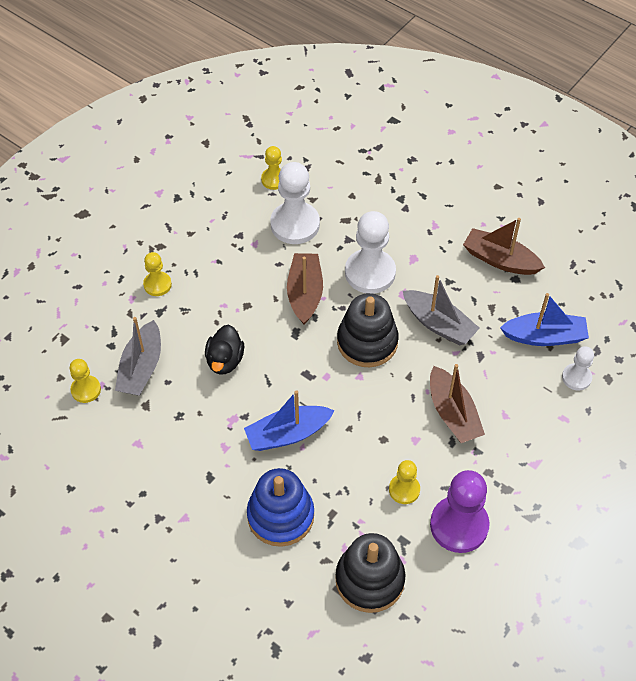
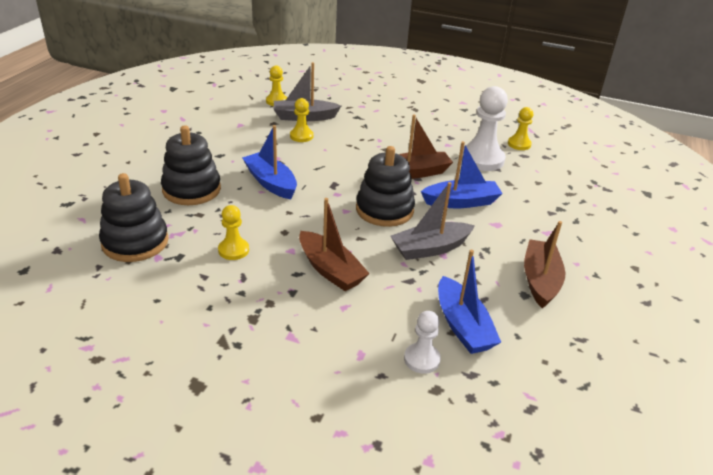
camera: 70 degrees right, 20 degrees down
(157, 284) = (380, 113): yellow pawn -> yellow pawn (301, 136)
(225, 360) = (328, 147): black duck -> none
(280, 516) = (191, 189): blue stacking toy -> black stacking toy
(370, 273) = (461, 202): white pawn -> blue boat
(438, 324) = (430, 248): grey boat -> grey boat turned 45 degrees clockwise
(453, 413) = (330, 270): brown boat -> brown boat turned 90 degrees counterclockwise
(459, 525) = (202, 289): purple pawn -> none

